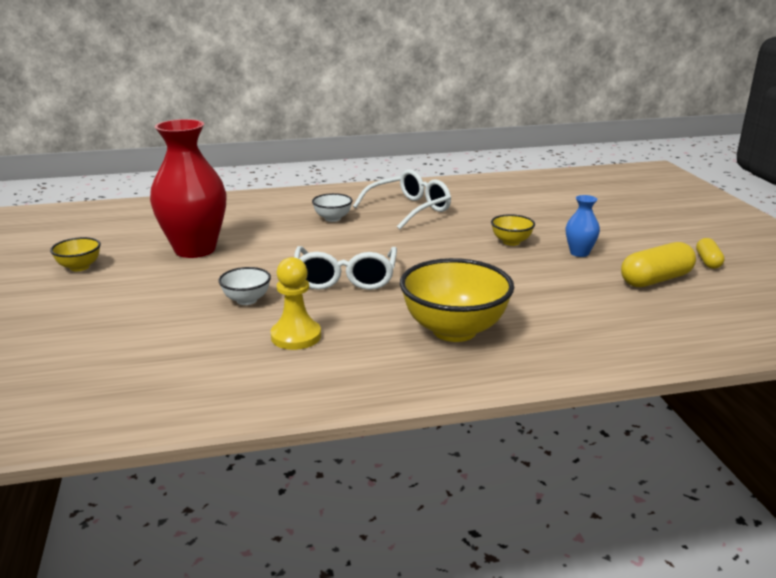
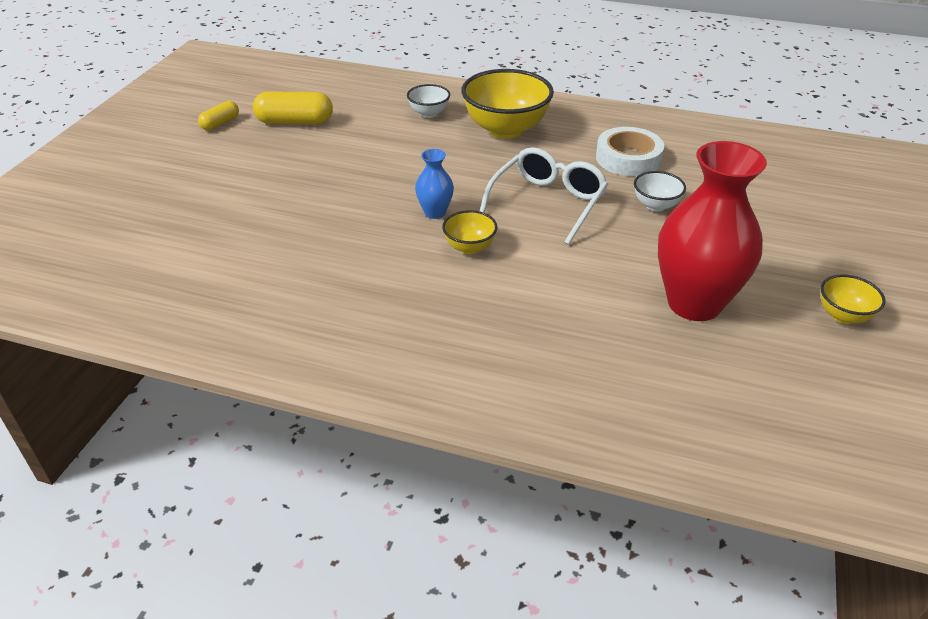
camera: 150 degrees left, 15 degrees up
(296, 336) = (628, 158): yellow pawn -> white tape
(332, 218) = (487, 310): white bowl -> white bowl (429, 113)
(409, 209) = (370, 295): white glasses -> none
(511, 242) = (338, 197): yellow bowl -> yellow bowl (469, 247)
(579, 253) = (301, 164): blue vase -> blue vase (435, 212)

